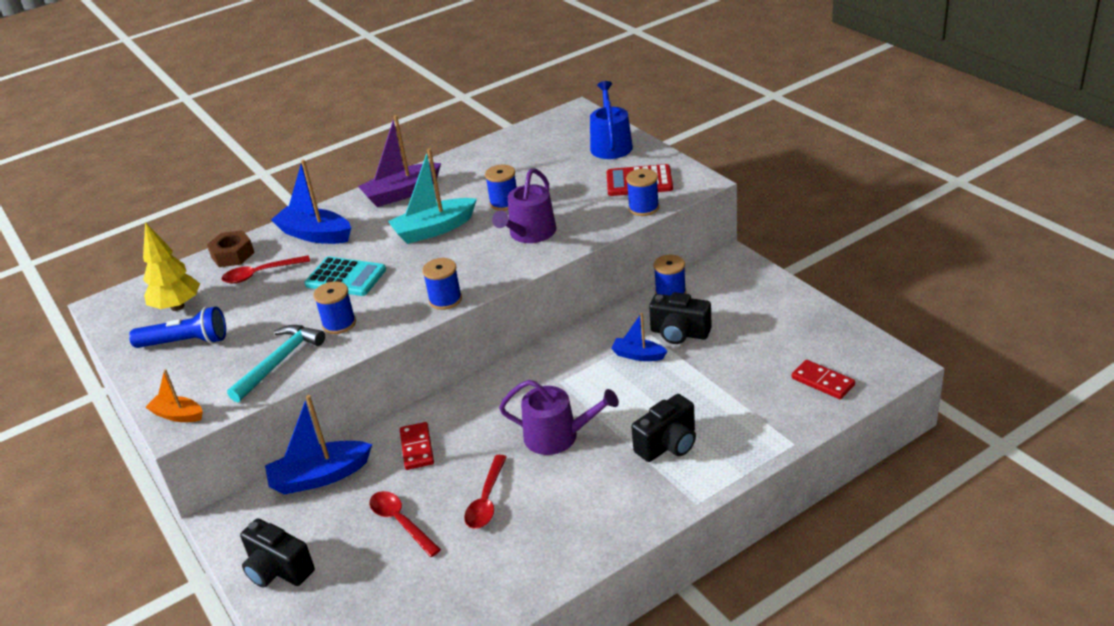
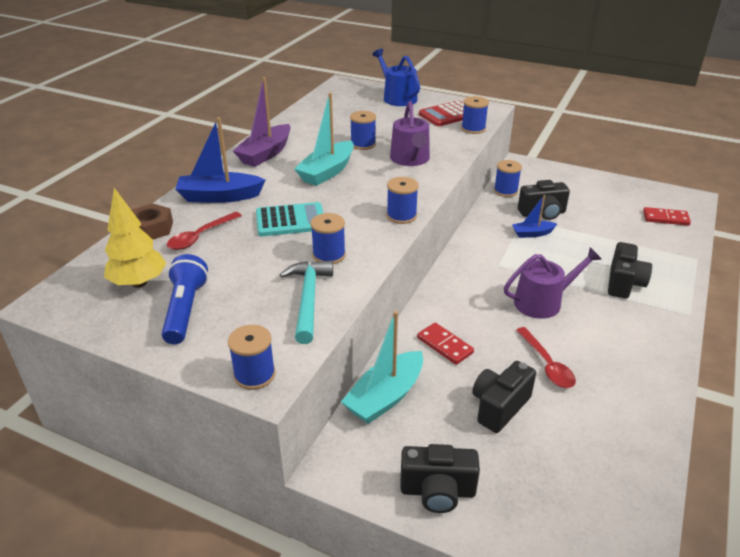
camera: 35 degrees left, 0 degrees up
(178, 415) = (254, 375): orange boat -> blue spool
(185, 342) = (185, 310): blue flashlight -> blue flashlight turned 60 degrees counterclockwise
(320, 476) = (385, 397): blue boat -> turquoise boat
(400, 522) = (499, 407): red spoon -> black camera

